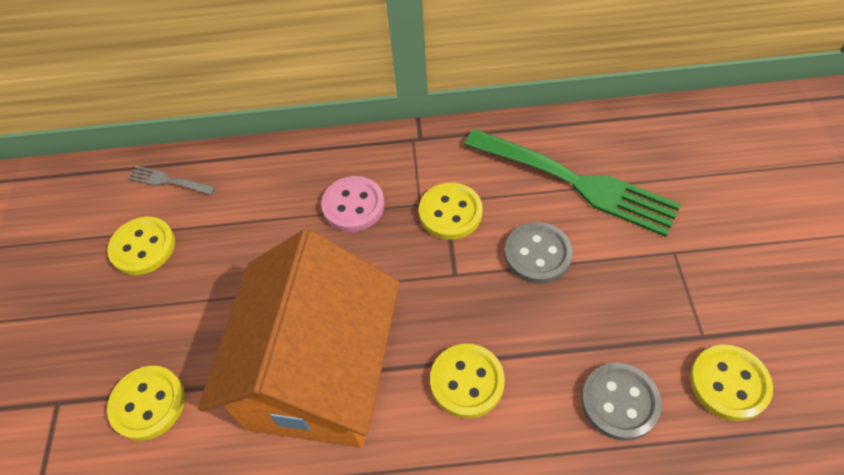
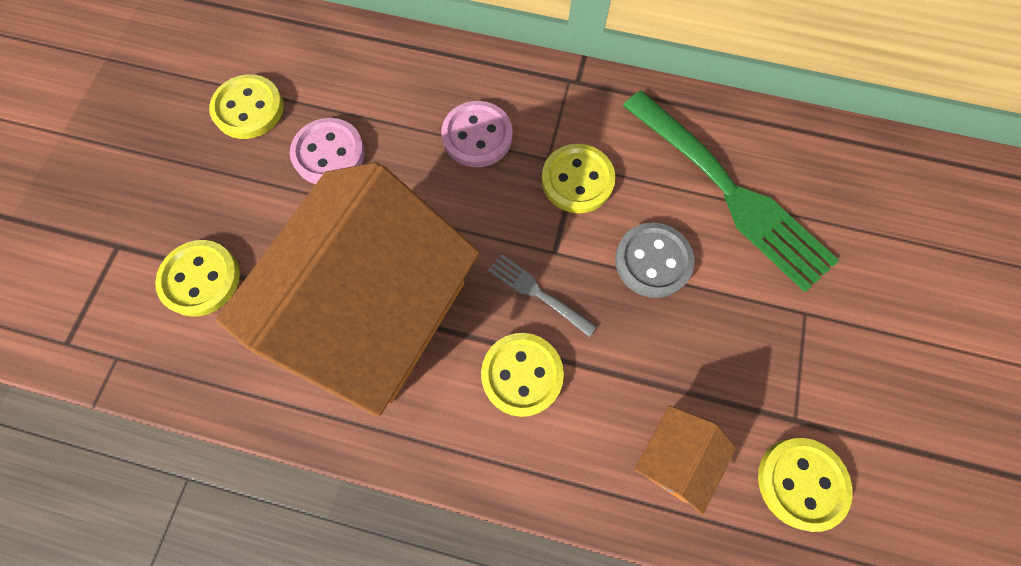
camera: 15 degrees right, 15 degrees up
(168, 181) = (297, 42): grey fork -> grey fork (538, 293)
(229, 260) = (329, 153): none -> pink button
(619, 402) = (673, 458): grey button -> orange house

